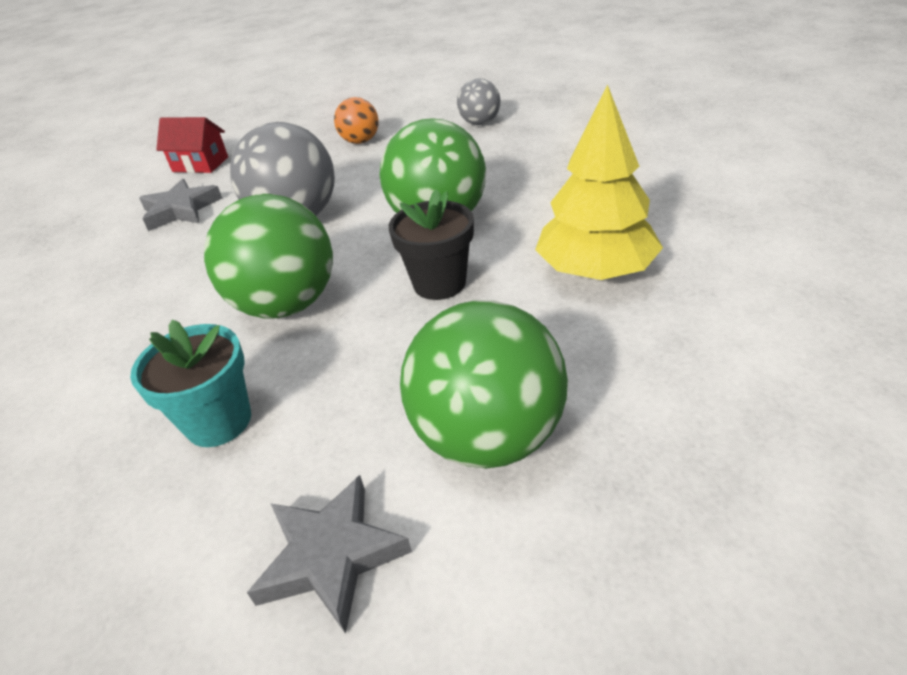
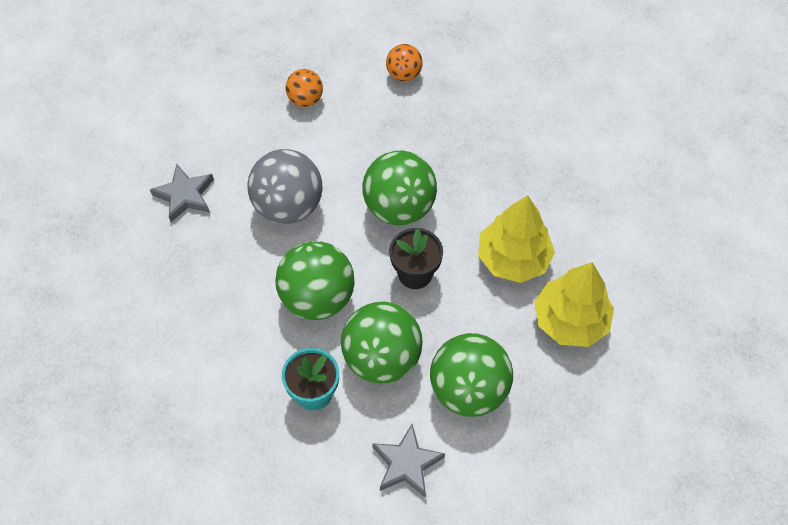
camera: 15 degrees left, 20 degrees up
(200, 164) = (169, 131): red house -> none
(351, 381) = (382, 358): none -> green ball
(480, 123) = (404, 74): grey ball -> orange ball
(691, 347) = (570, 320): none -> yellow tree

